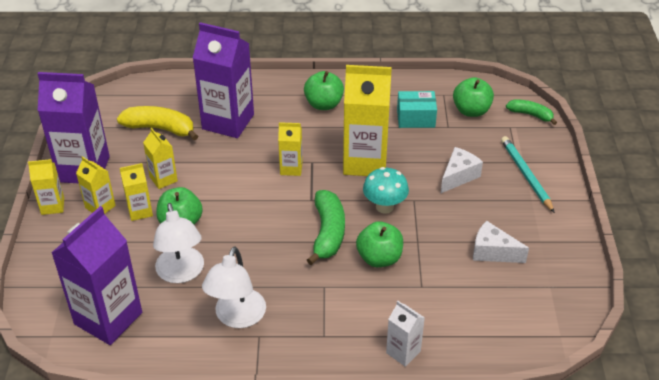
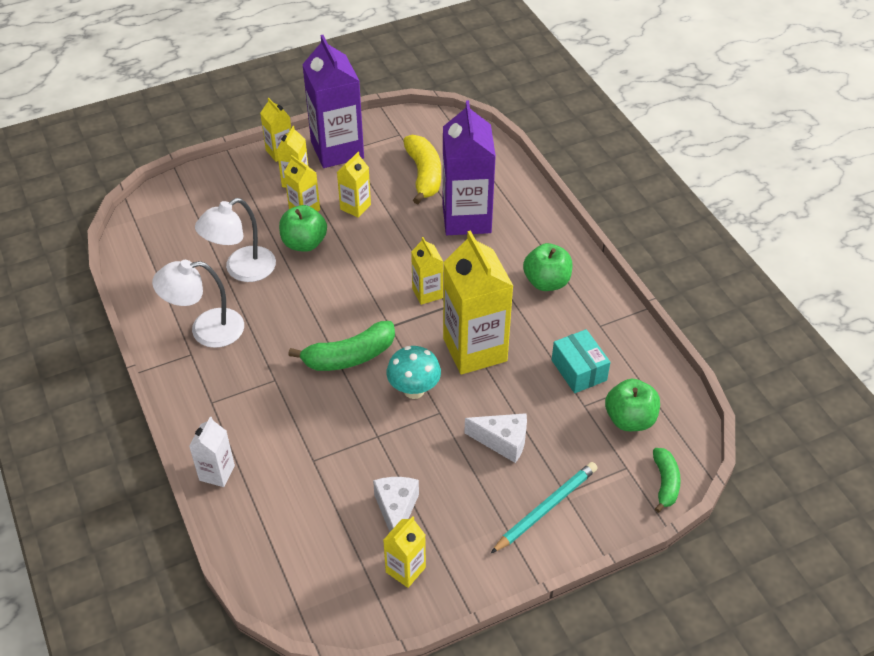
camera: 65 degrees right, 5 degrees up
(108, 318) = (167, 245): purple carton -> none
(379, 258) = (335, 411): green apple -> none
(547, 263) = (405, 569): none -> yellow carton

